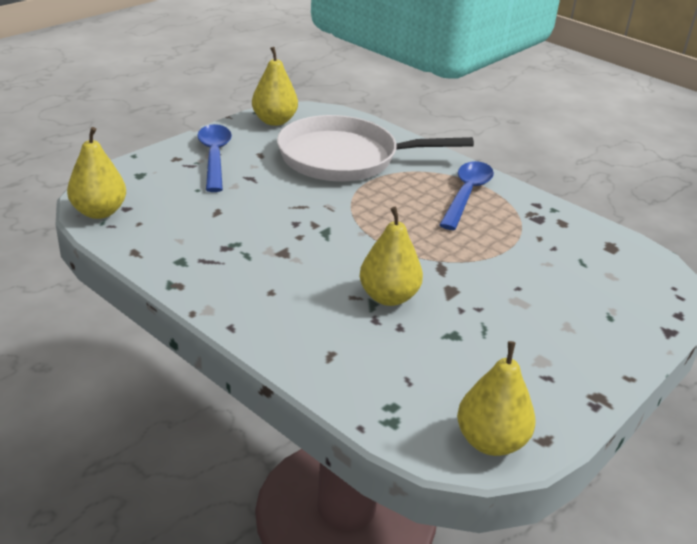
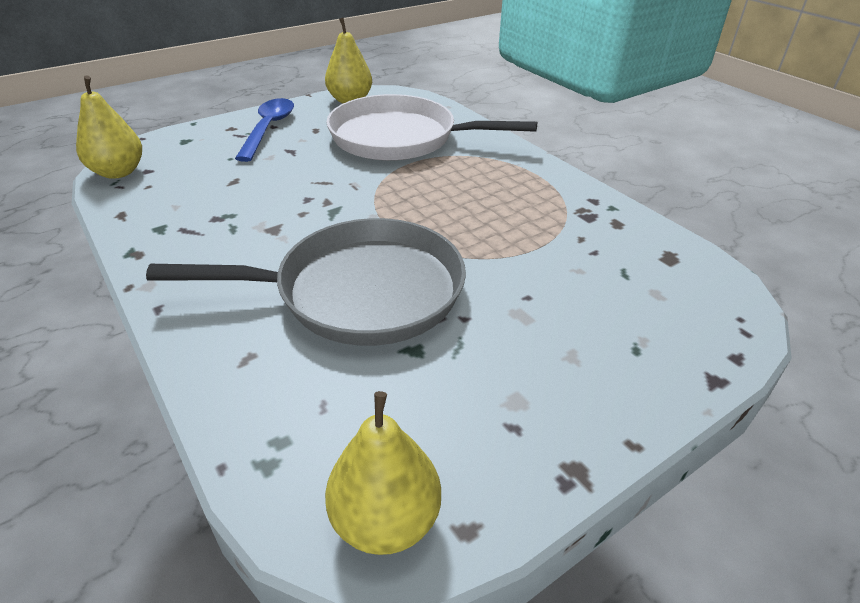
camera: 15 degrees right, 5 degrees up
(388, 297) = (360, 291): yellow pear -> grey pan
(466, 194) = (514, 183): blue spoon -> none

